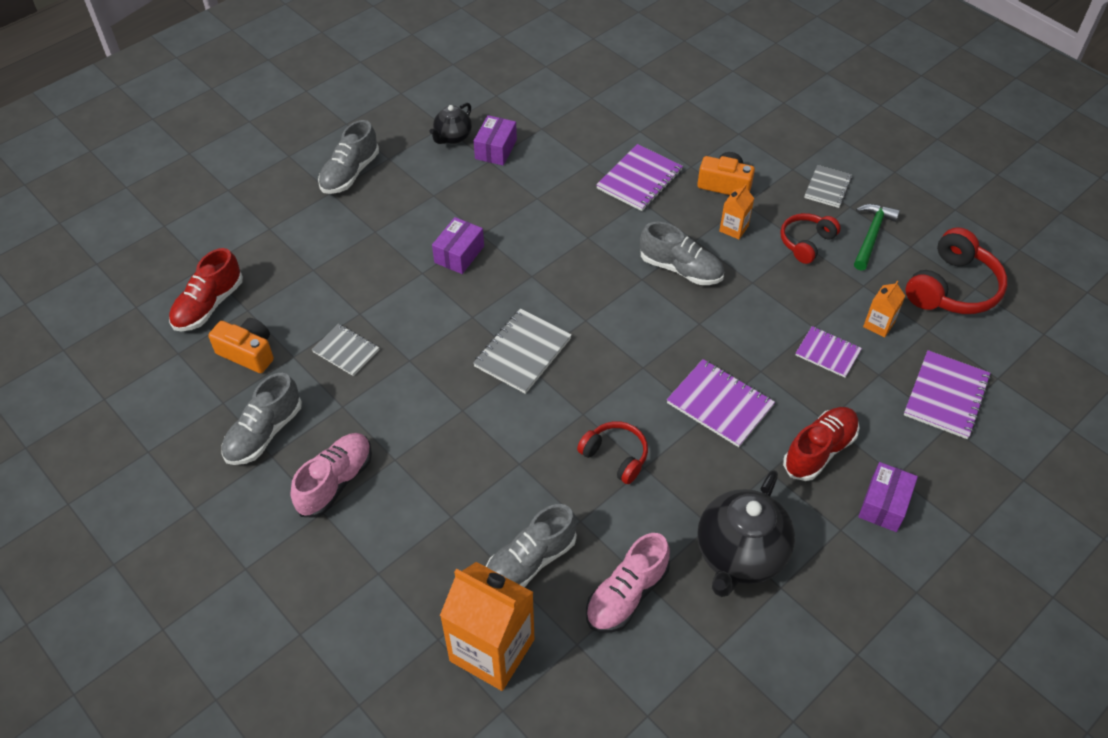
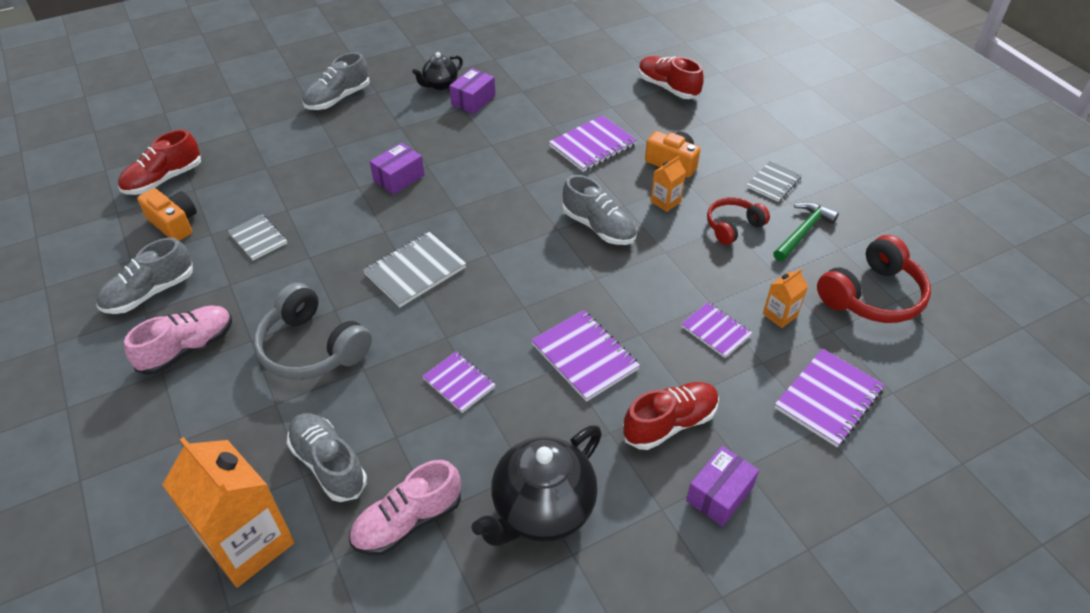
camera: 15 degrees right, 5 degrees down
(459, 453) = (312, 348): none -> grey headphones
(530, 561) = (328, 464): grey shoe -> grey shoe turned 75 degrees clockwise
(615, 456) = (459, 383): red headphones -> purple notebook
(688, 98) = (668, 88): none -> red shoe

